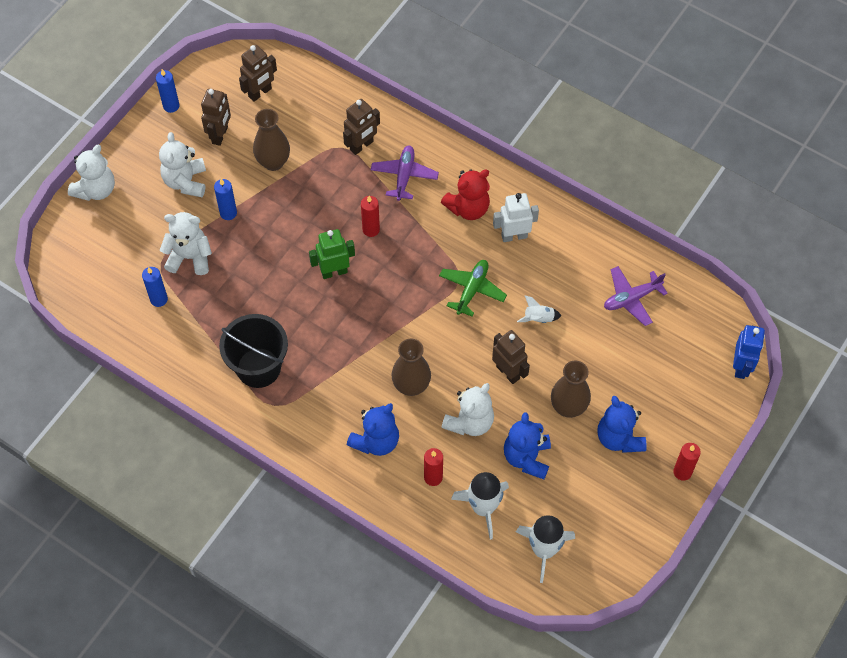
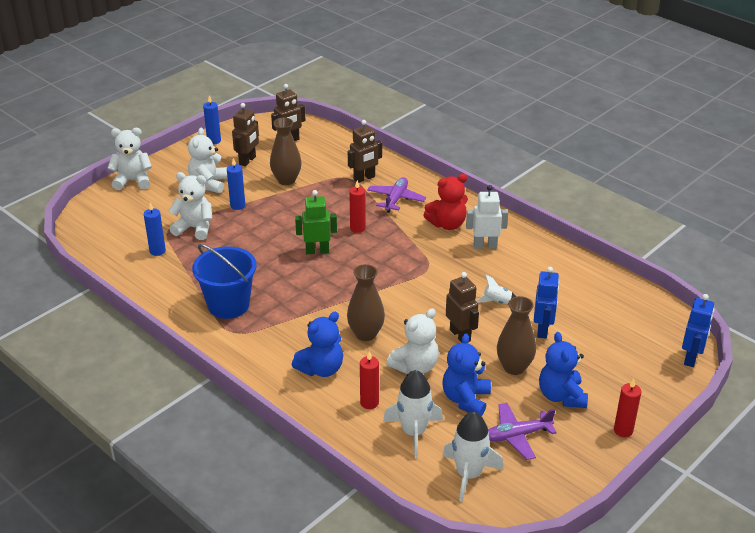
camera: 10 degrees right, 25 degrees down
(96, 189) = (133, 181): white teddy bear -> white teddy bear turned 135 degrees counterclockwise
(258, 368) = (228, 305): black bucket -> blue bucket
(472, 290) = (438, 276): green plane -> none
(590, 351) = (543, 330): none -> blue robot
(631, 298) = (588, 298): purple plane -> purple plane (517, 435)

